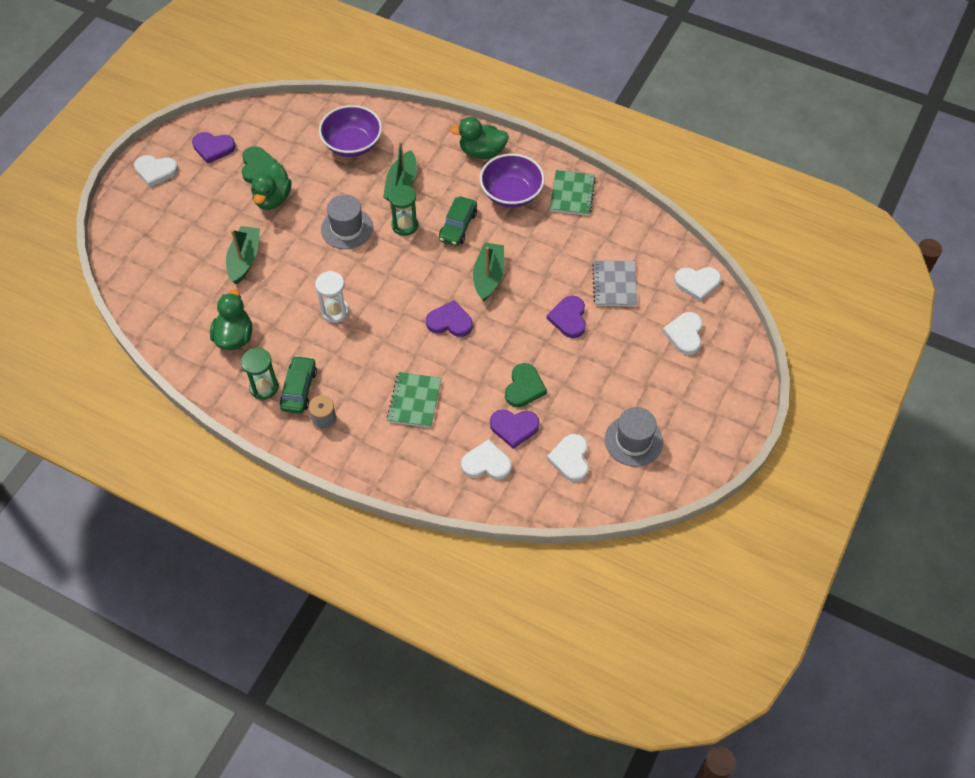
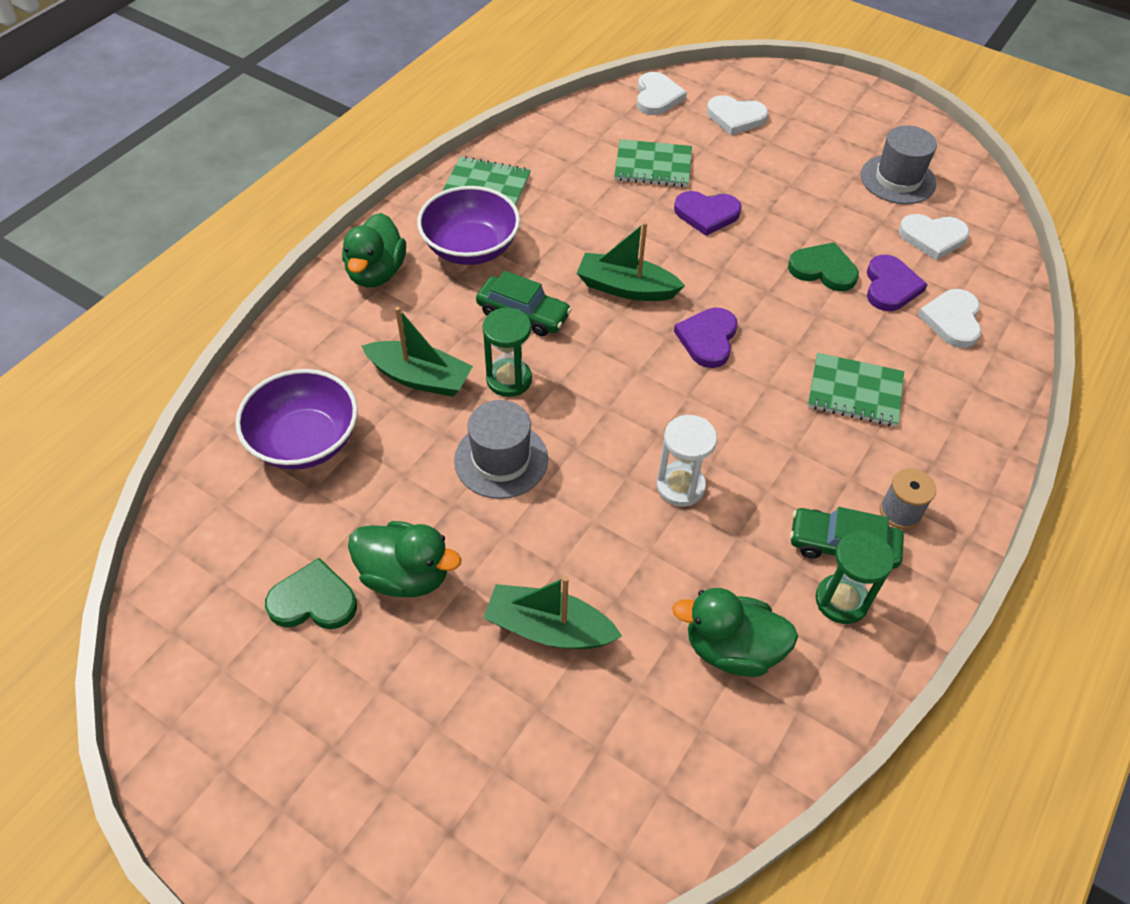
camera: 85 degrees left, 5 degrees down
(155, 171) = (267, 812): white heart -> none
(213, 148) = (236, 686): purple heart -> none
(614, 285) = (653, 166): grey notebook -> green notebook

